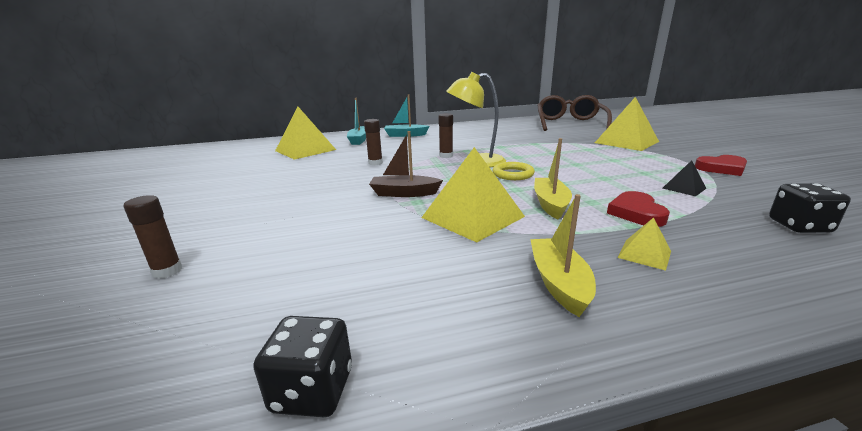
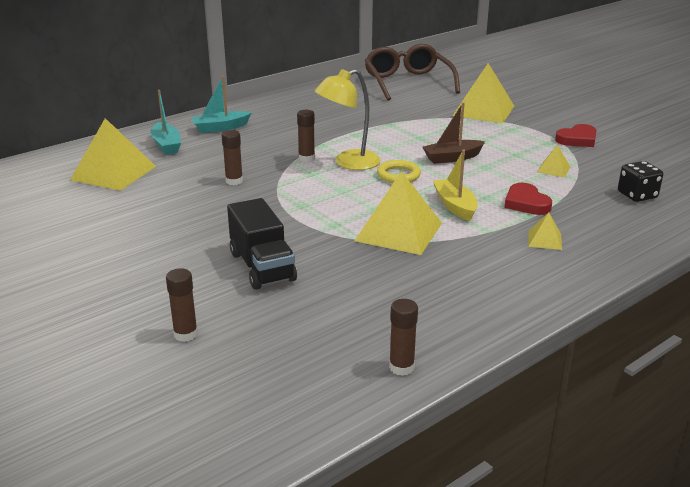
camera: 25 degrees left, 5 degrees up
(312, 390) = (401, 367): black dice -> brown glue stick
(315, 224) = (262, 267): none -> black truck
(404, 193) = (311, 217): brown boat -> brown boat (452, 158)
(559, 283) = (500, 273): yellow boat -> none
(684, 188) = (553, 169): black pyramid -> yellow pyramid

